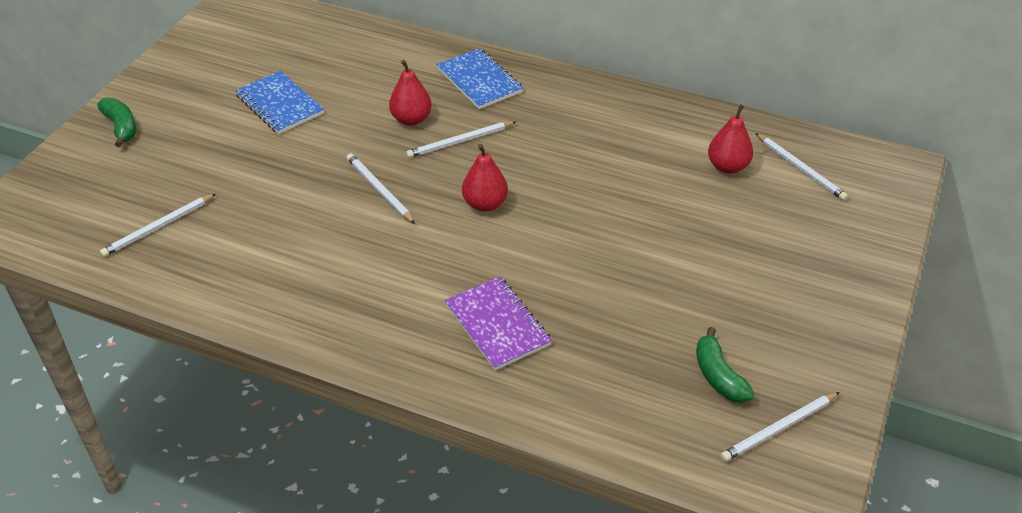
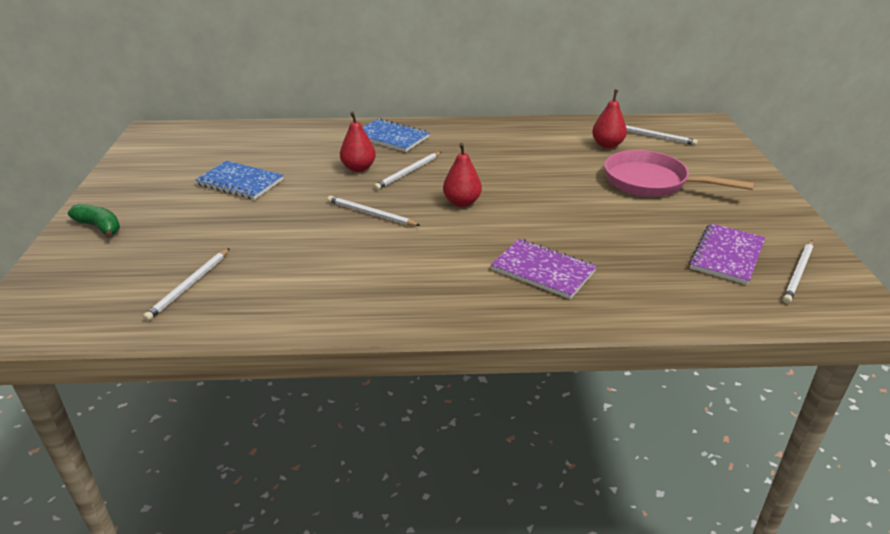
camera: 25 degrees left, 10 degrees down
(718, 376) = (727, 255): green banana -> purple notebook
(729, 243) = (651, 182): none -> pink pan

